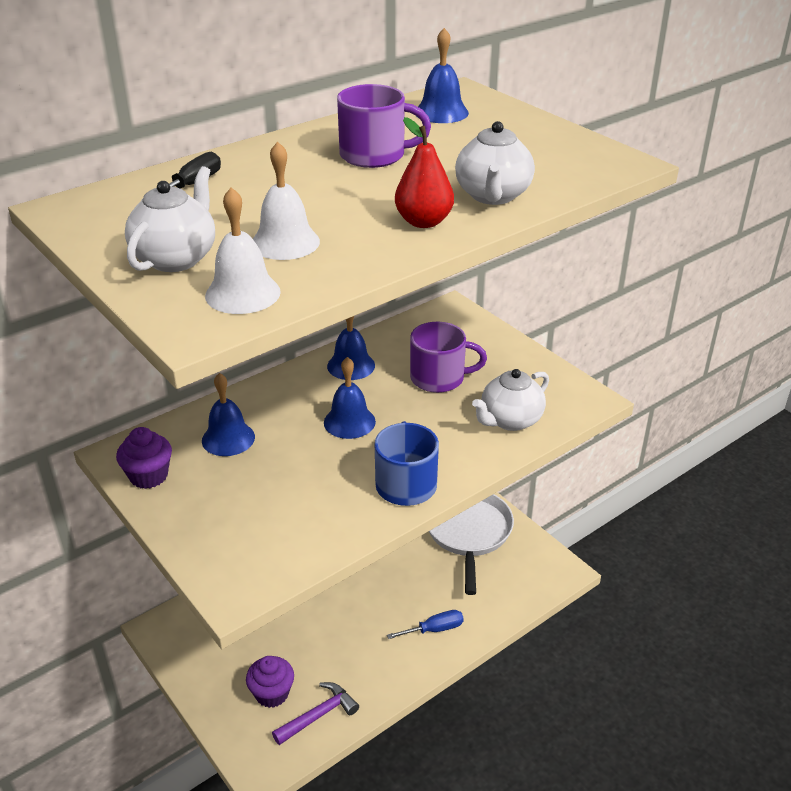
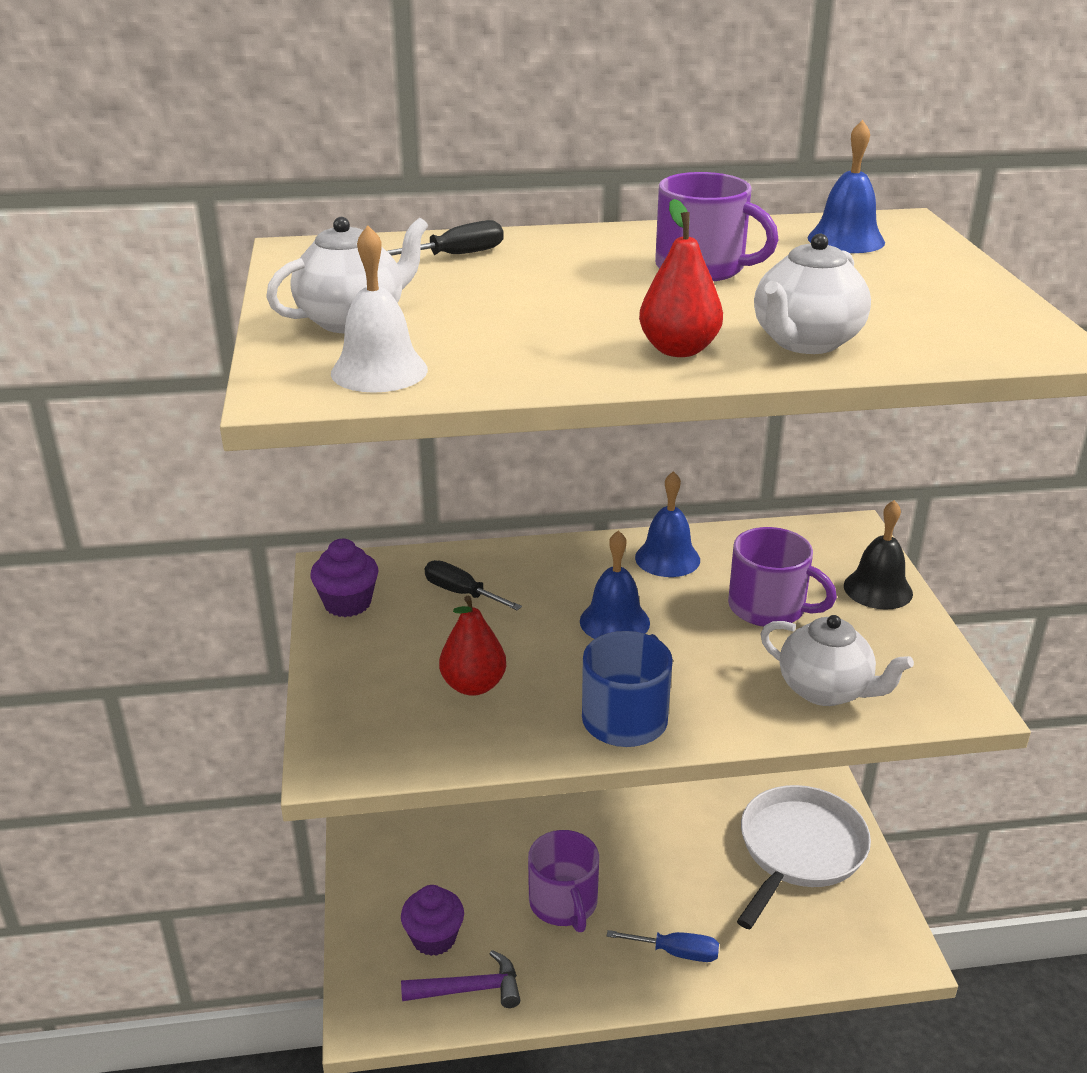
camera: 30 degrees right, 5 degrees down
(228, 438) = (461, 593): blue bell -> black screwdriver
(285, 242) = (487, 333): white bell -> none
(289, 501) = (473, 685): none -> red pear
(344, 630) = (564, 903): none -> purple mug
(494, 343) = (878, 589): none -> black bell
(510, 420) = (825, 690): white teapot -> white teapot turned 135 degrees counterclockwise

